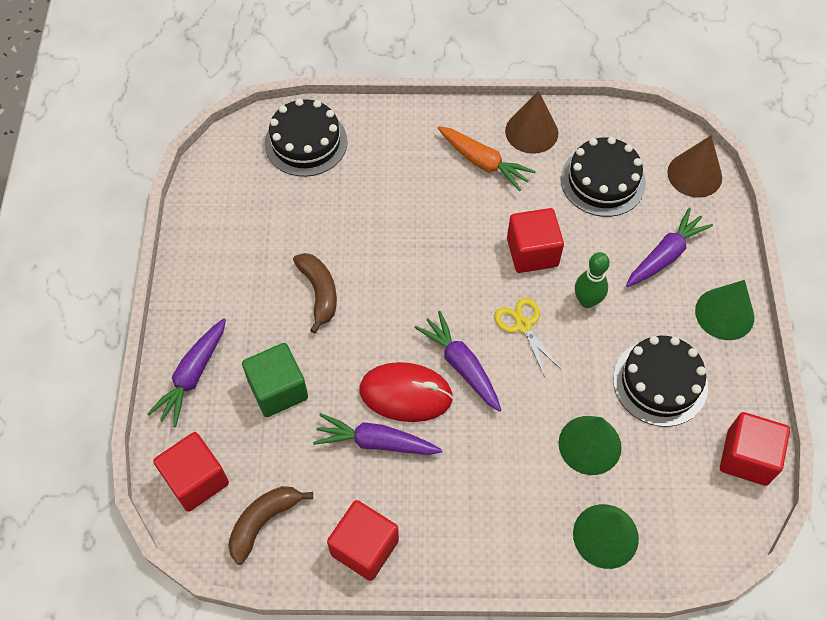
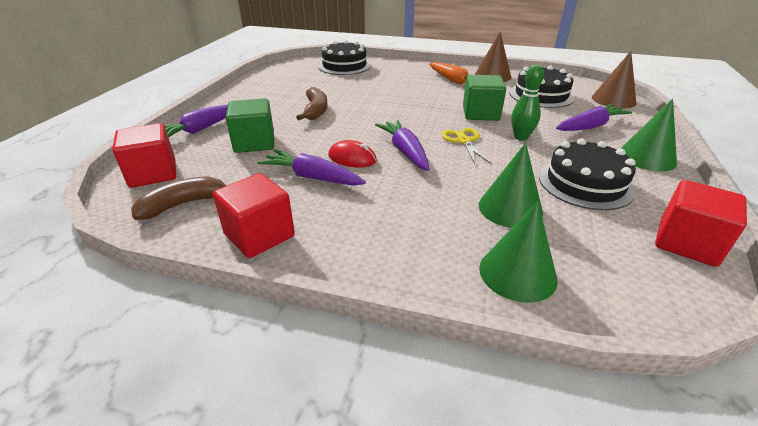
camera: 15 degrees right, 25 degrees down
(406, 394) = (352, 158): red mouse -> red mouse, size x0.64
(532, 252) = (480, 114): red cube -> green cube

